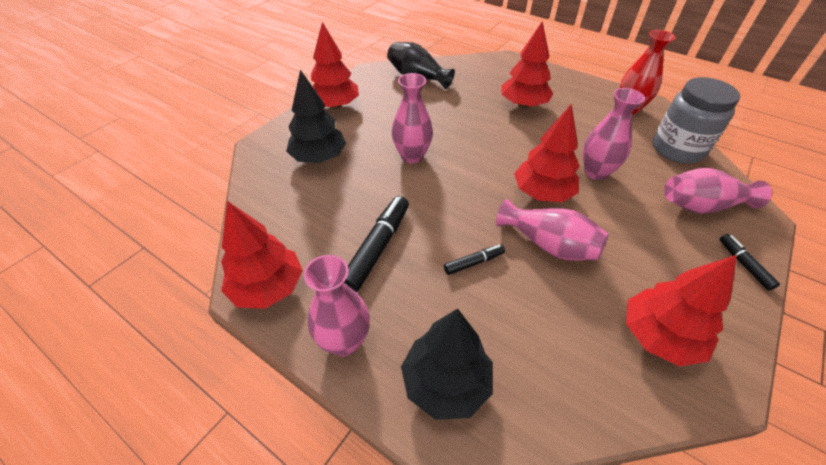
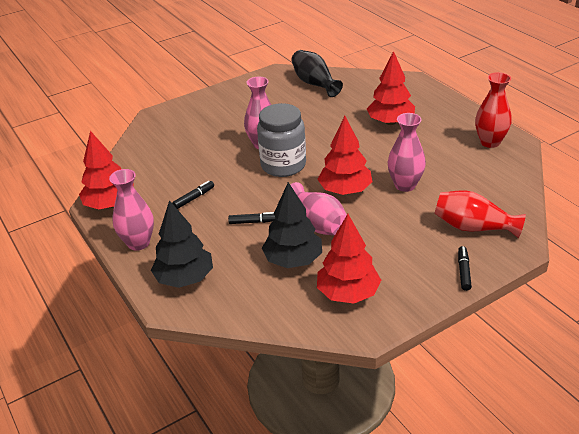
camera: 25 degrees right, 10 degrees down
(319, 157) = (192, 132): black tree -> black tree (293, 260)
(335, 106) = (229, 96): red tree -> none
(377, 247) = (194, 198): black marker -> black marker, size x0.53
(677, 149) = (499, 183): grey jar -> grey jar (283, 165)
(701, 206) = (473, 227): pink vase -> red vase

